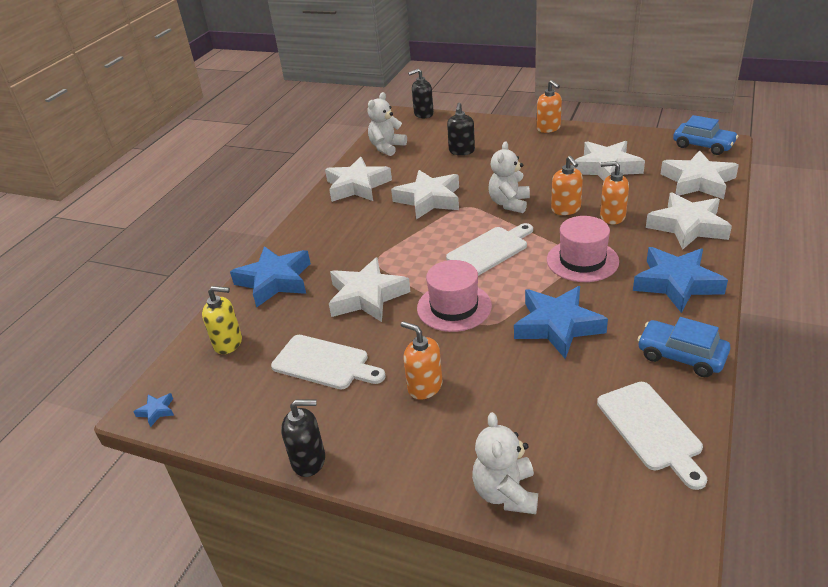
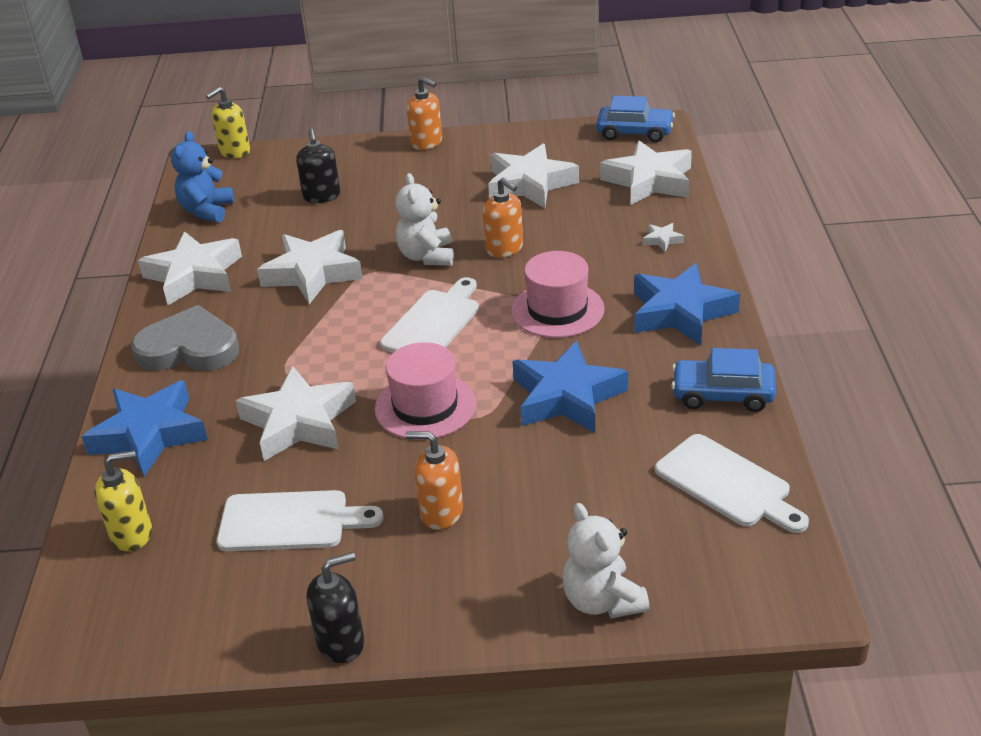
camera: 25 degrees left, 0 degrees up
(156, 411) = (81, 650): blue star -> none
(328, 231) = (189, 348): none -> grey heart
(387, 147) = (206, 211): white teddy bear -> blue teddy bear
(423, 114) = (234, 152): black soap dispenser -> yellow soap dispenser
(612, 217) = (567, 246): orange soap dispenser -> none
(688, 226) = (662, 240): white star -> white star, size x0.41

